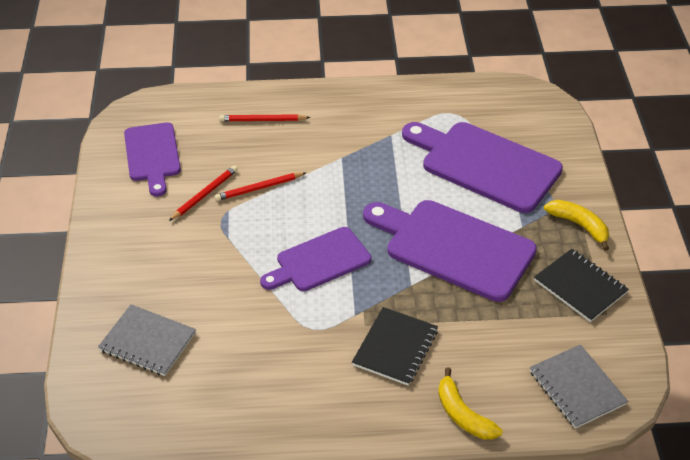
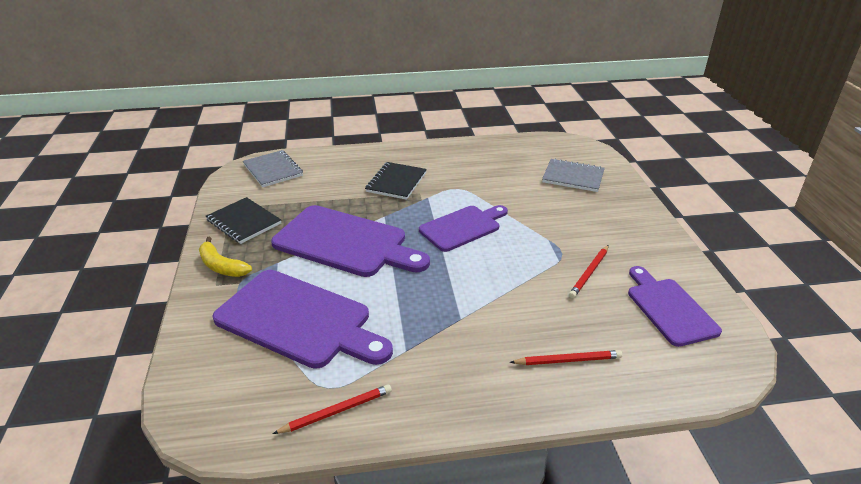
camera: 175 degrees right, 10 degrees down
(259, 188) = (538, 281): red pencil -> red pencil (336, 411)
(463, 414) = (352, 156): yellow banana -> none

